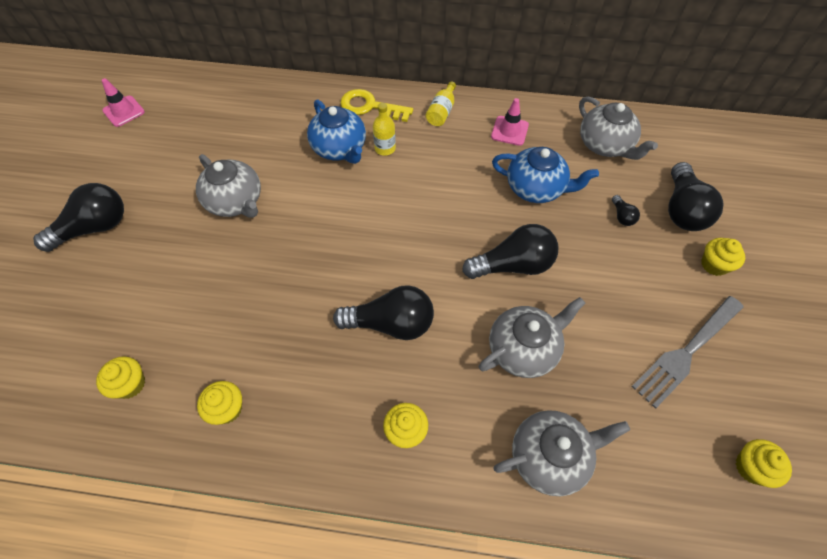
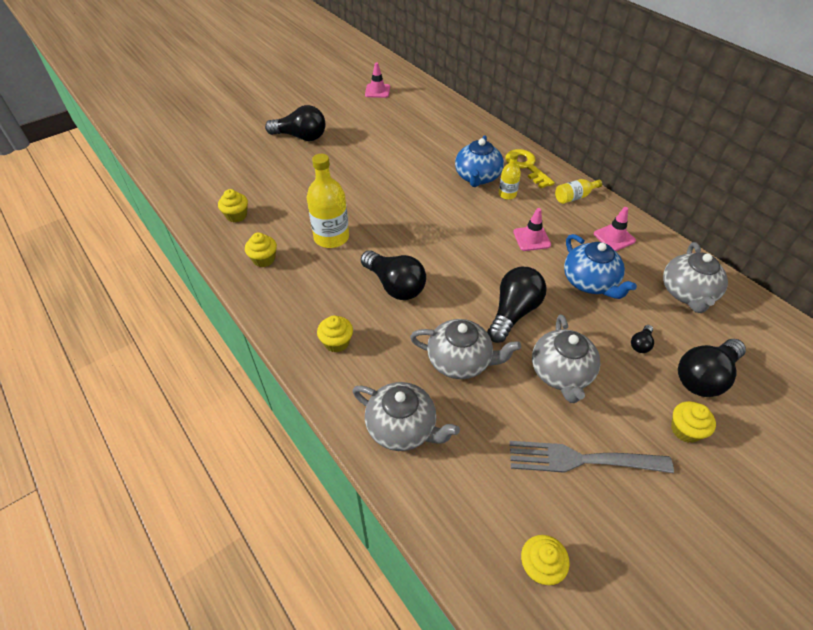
camera: 45 degrees right, 10 degrees down
(236, 202) = (383, 168): grey teapot -> grey teapot (561, 373)
(271, 323) = (331, 237): none -> yellow bottle
(451, 180) = (531, 238): none -> pink traffic cone
(513, 265) = (513, 312): black light bulb -> black light bulb turned 90 degrees counterclockwise

